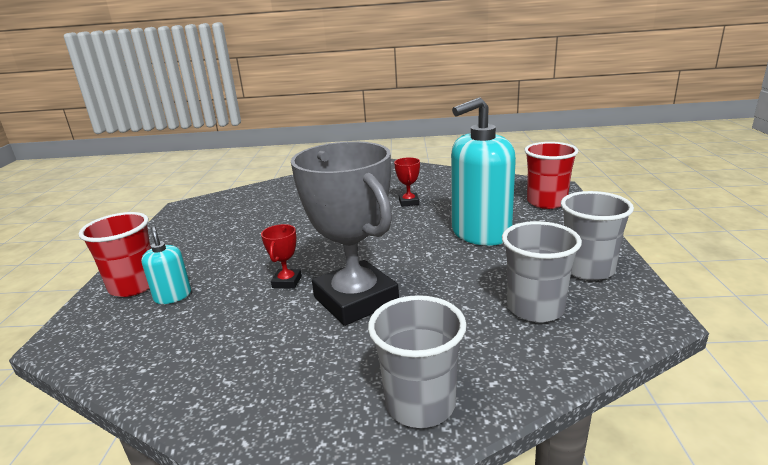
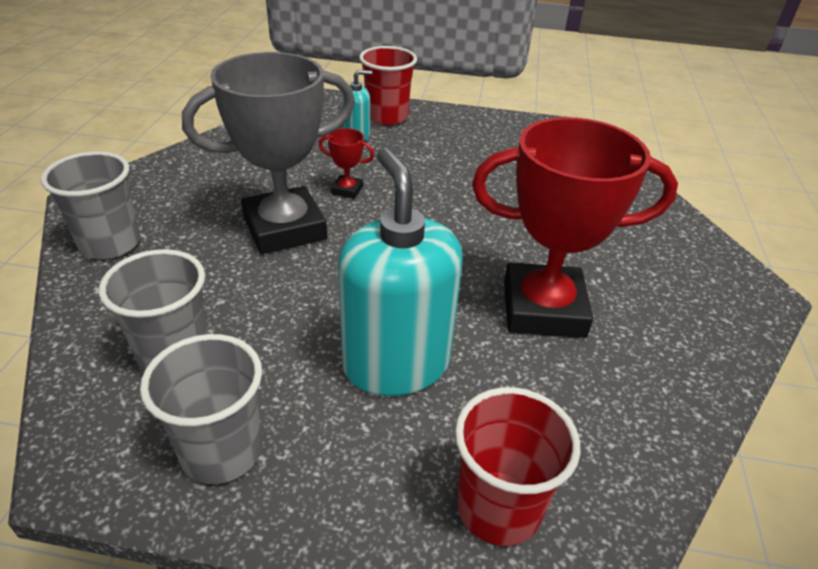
camera: 95 degrees right, 15 degrees up
(409, 202) = (543, 309): red trophy -> red trophy, size x2.47

